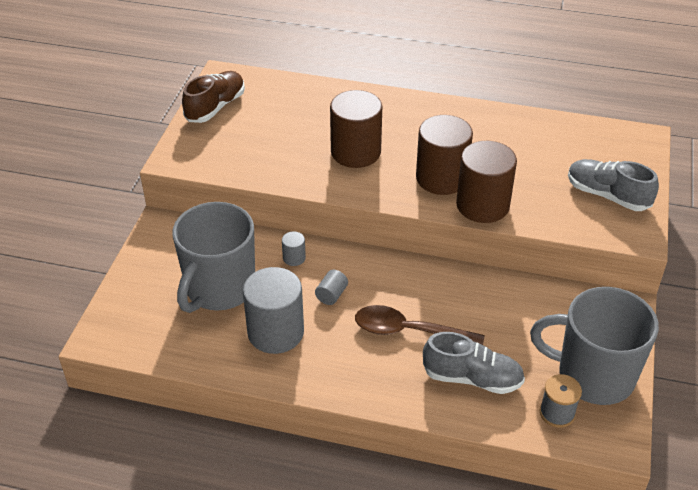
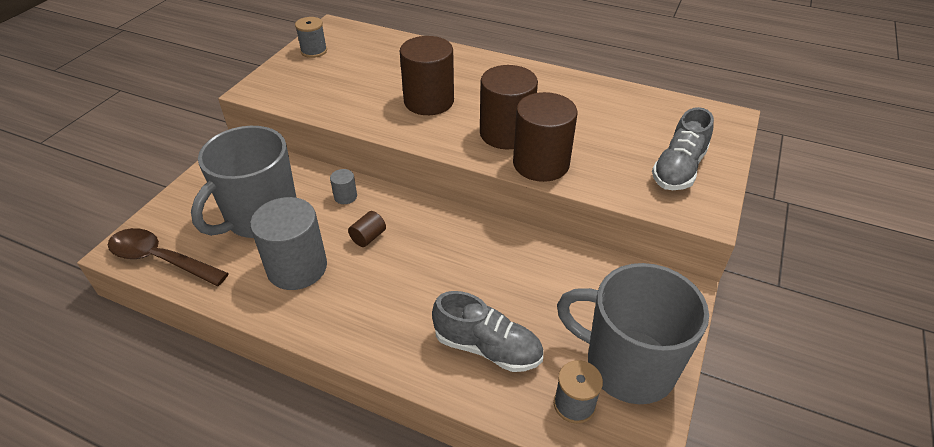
camera: 10 degrees right, 0 degrees up
(215, 107) = (314, 51): brown shoe -> grey spool
(331, 295) = (368, 237): grey cylinder -> brown cylinder
(409, 331) = (435, 285): brown spoon -> brown spoon (160, 259)
(607, 195) = (678, 169): grey shoe -> grey shoe turned 105 degrees counterclockwise

